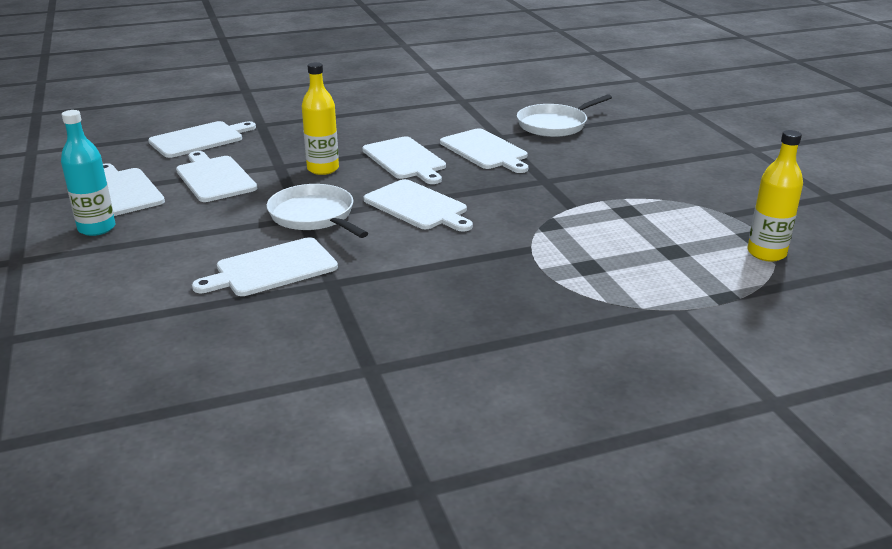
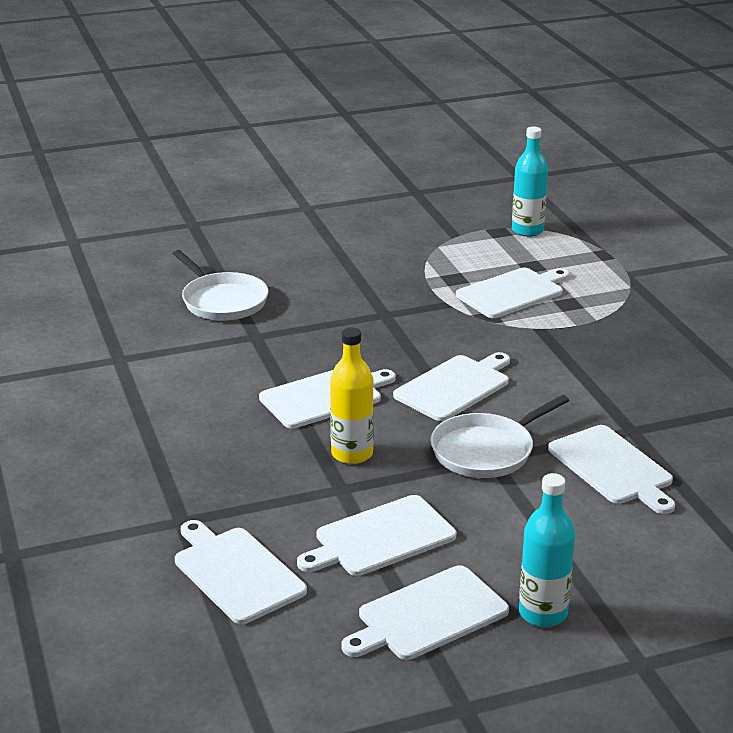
camera: 90 degrees left, 0 degrees up
(485, 151) = (299, 345): white cutting board -> white cutting board (512, 292)
(766, 253) = (527, 230): yellow bottle -> turquoise bottle

